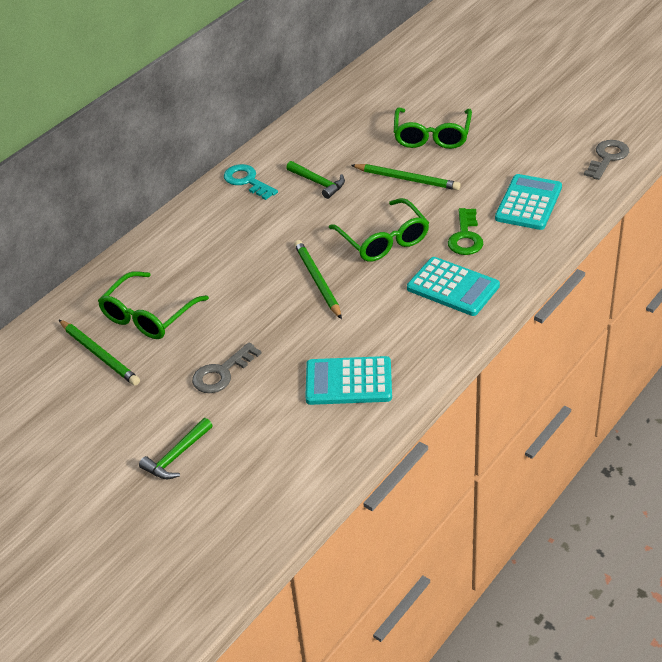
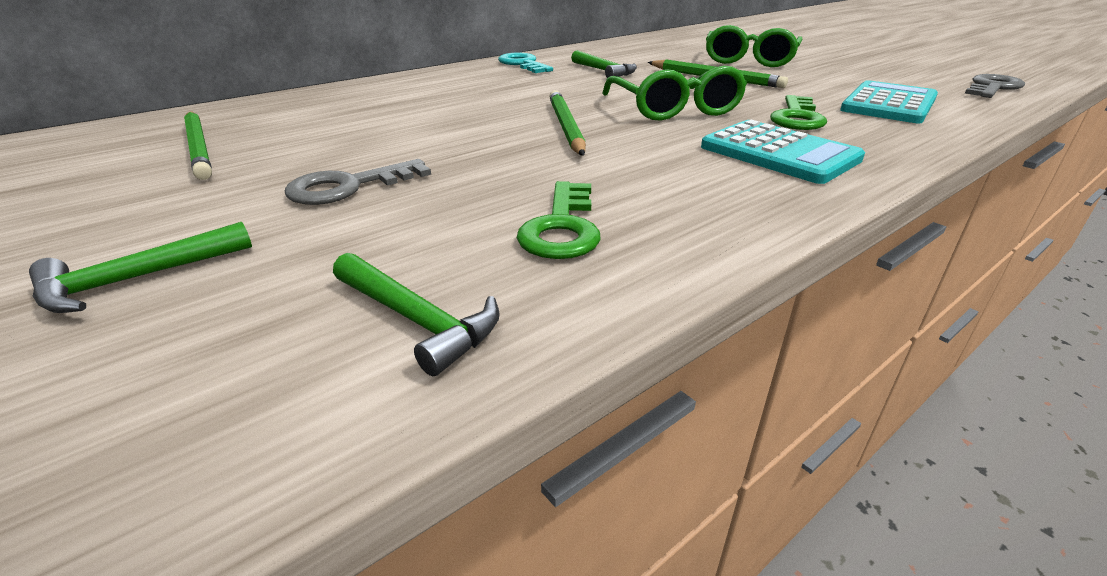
camera: 10 degrees right, 10 degrees down
(148, 316) = (309, 126): green glasses -> none
(311, 449) = (417, 320): none -> green hammer
(348, 382) = (562, 228): turquoise calculator -> green key

